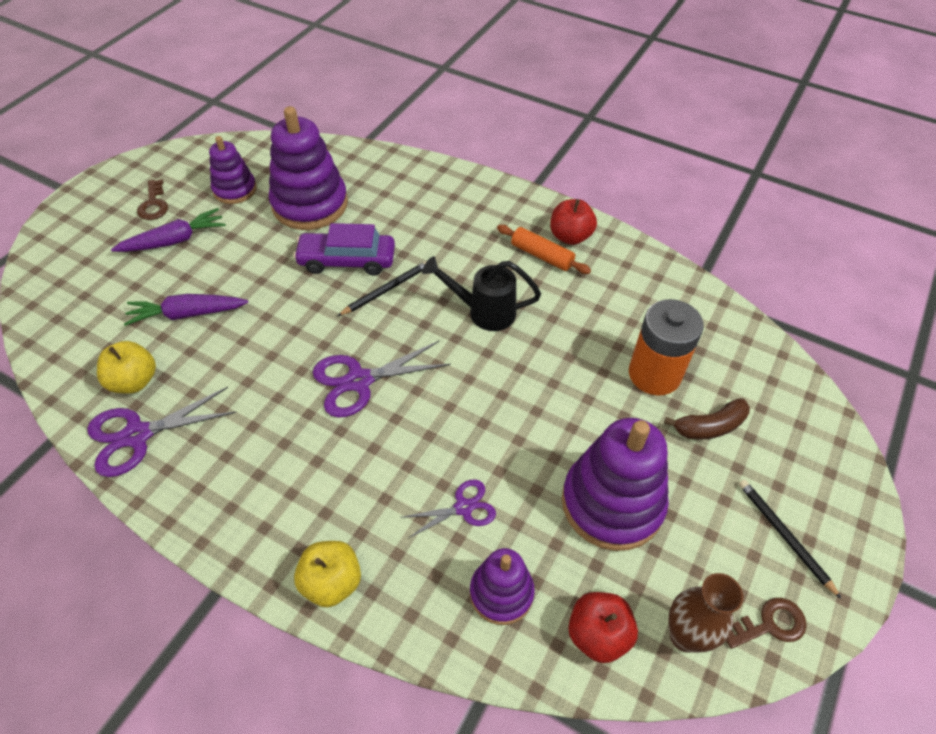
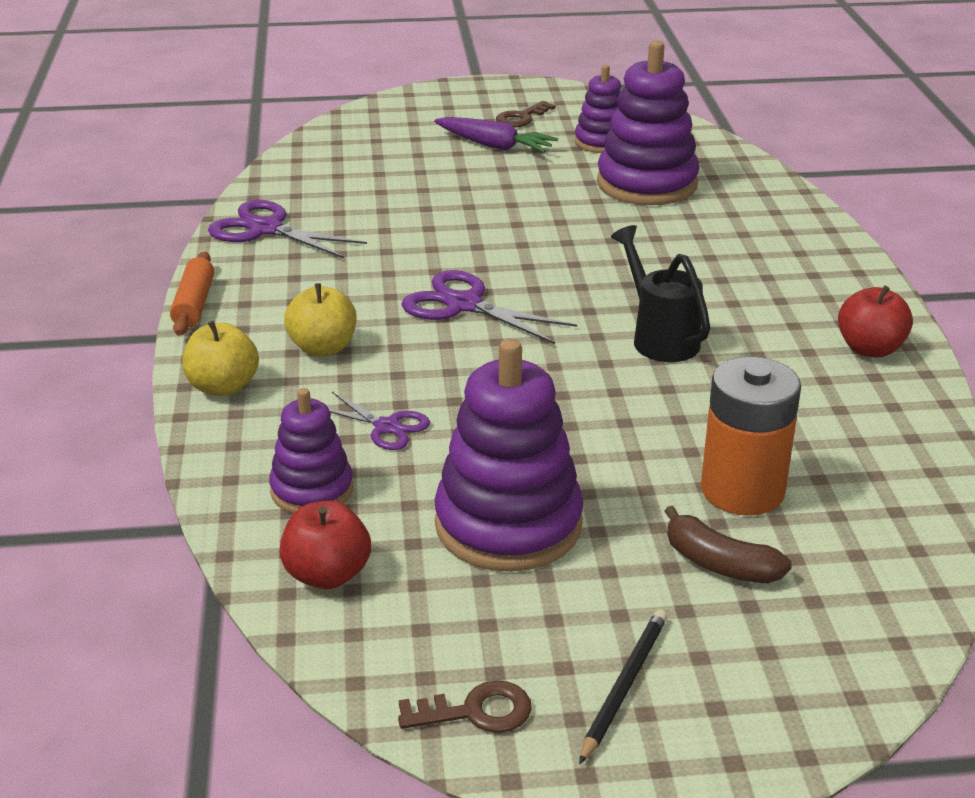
camera: 55 degrees right, 20 degrees down
(134, 381) = (317, 202): yellow apple -> yellow apple (323, 348)
(188, 314) = (421, 190): purple carrot -> none
(347, 260) = (605, 234): purple car -> none
(386, 290) = (600, 270): black pencil -> none
(542, 255) = (805, 342): orange rolling pin -> orange rolling pin (194, 304)
(685, 636) = (389, 643): brown vase -> none
(769, 624) = (475, 711): brown key -> brown key turned 45 degrees counterclockwise

